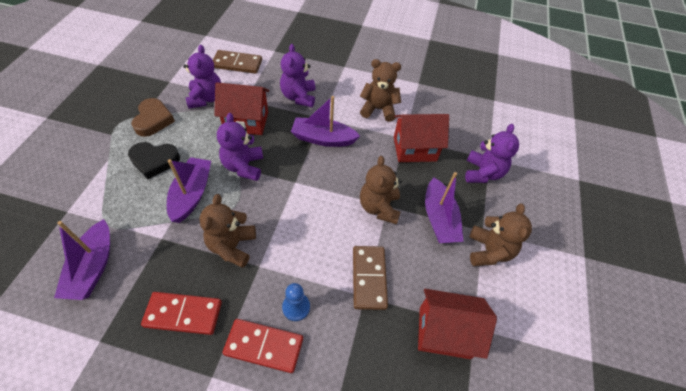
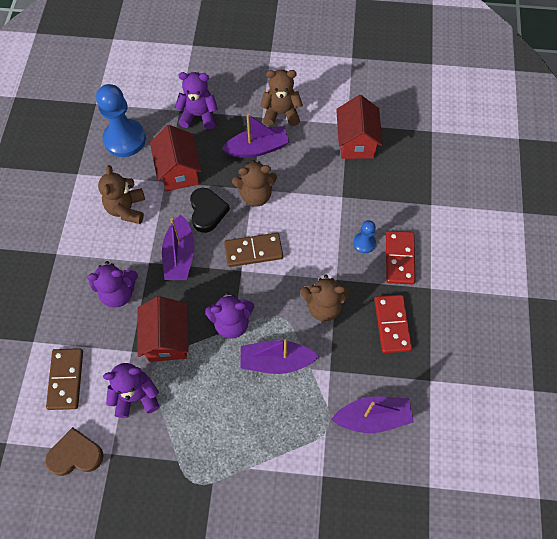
camera: 95 degrees left, 10 degrees up
(153, 120) = (182, 443): brown heart -> brown heart (76, 455)
(154, 161) = (242, 415): black heart -> black heart (207, 211)
(369, 278) = (326, 195): brown domino -> brown domino (253, 251)
(453, 115) = (124, 139): none -> blue pawn

